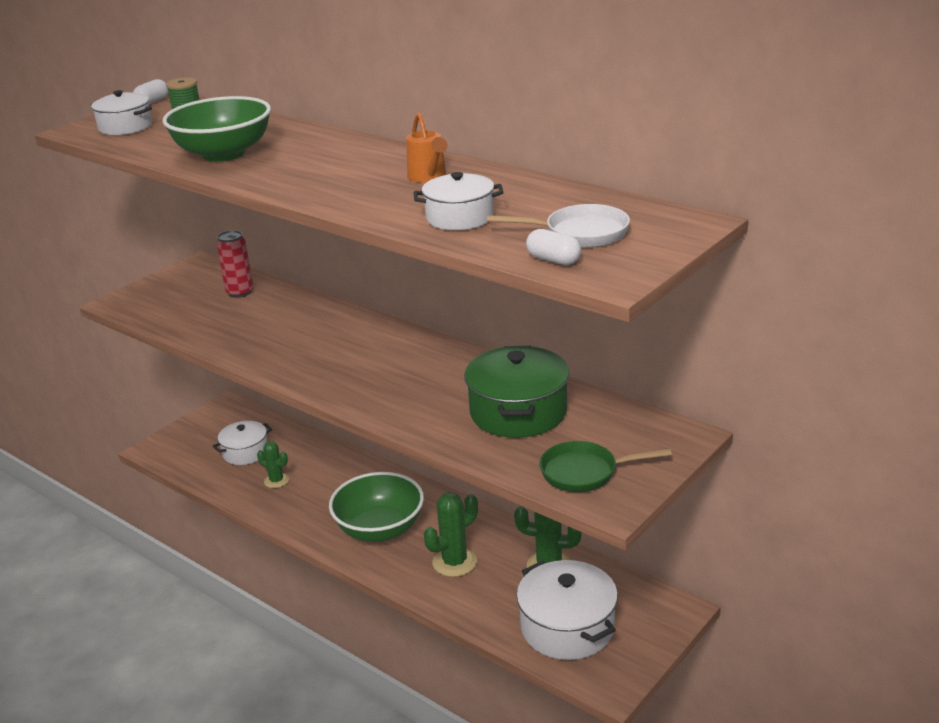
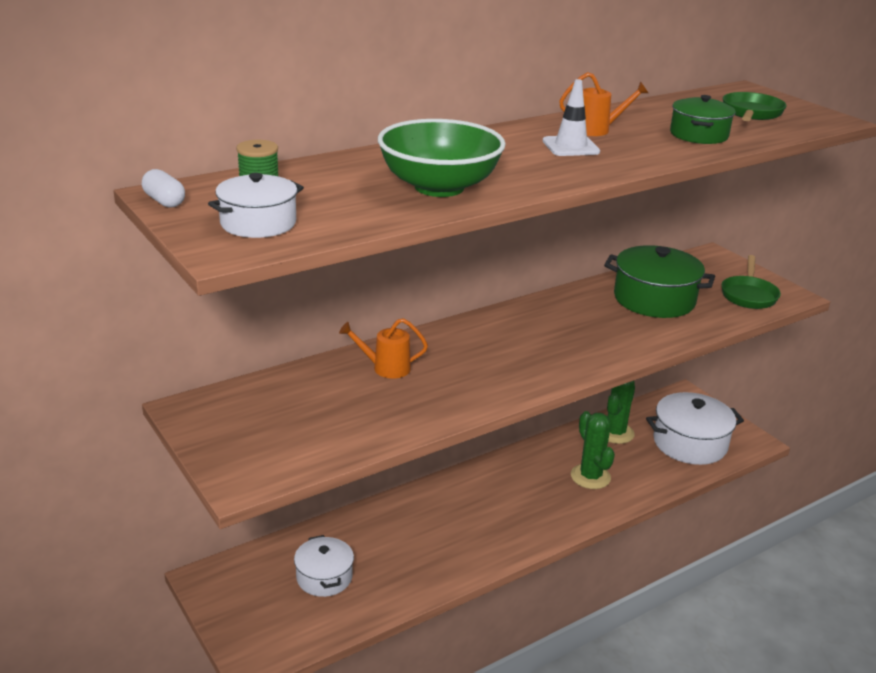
camera: 75 degrees left, 0 degrees up
(240, 292) = (305, 390): red can -> none
(276, 481) = (398, 562): green cactus -> none
(289, 312) = (385, 368): none -> orange watering can
(365, 175) = (570, 147): none -> white traffic cone
(380, 529) = (523, 508): green bowl -> none
(459, 217) = (699, 135): white pot -> green pot
(553, 260) = (797, 126): white capsule -> none
(580, 233) = (751, 113): white pan -> green pan

